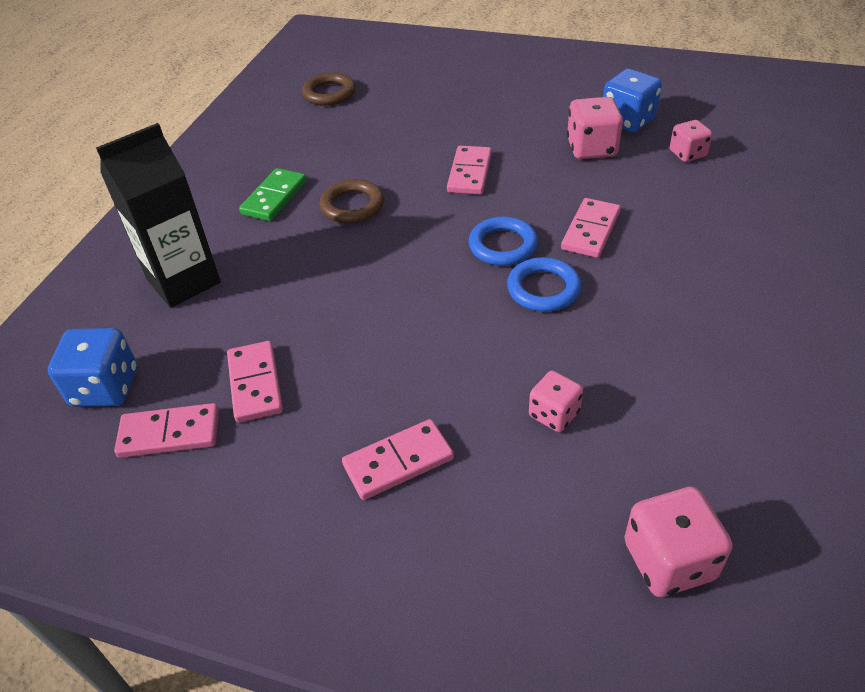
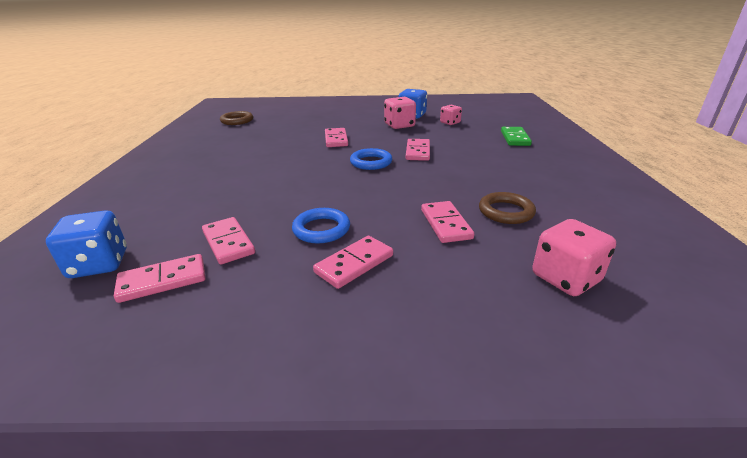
camera: 20 degrees left, 15 degrees down
(183, 281) = (157, 202): black carton -> none
(274, 197) = (214, 160): green domino -> green domino (515, 138)
(352, 206) = (269, 158): brown ring -> brown ring (506, 212)
(543, 289) = (405, 175): blue ring -> blue ring (321, 229)
(554, 414) = (445, 224): pink dice -> pink domino

